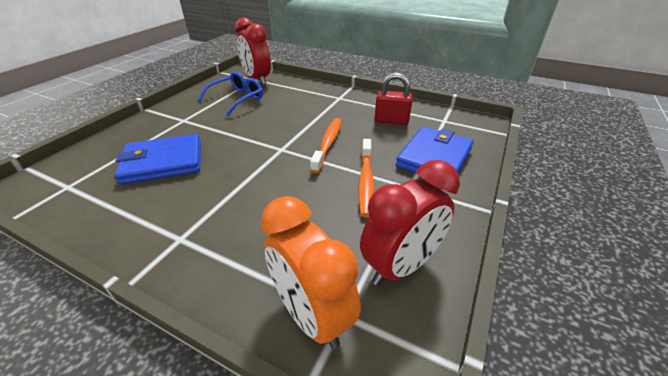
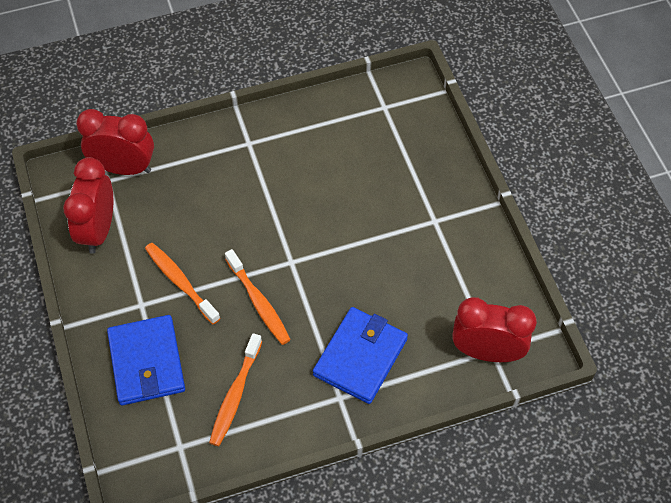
camera: 135 degrees right, 20 degrees up
(163, 162) = (360, 172): blue wallet -> blue wallet (360, 357)
(236, 99) = (442, 292): blue glasses -> none
(311, 314) = (124, 168): orange clock -> red clock
(391, 121) = (235, 395): red padlock -> orange toothbrush

